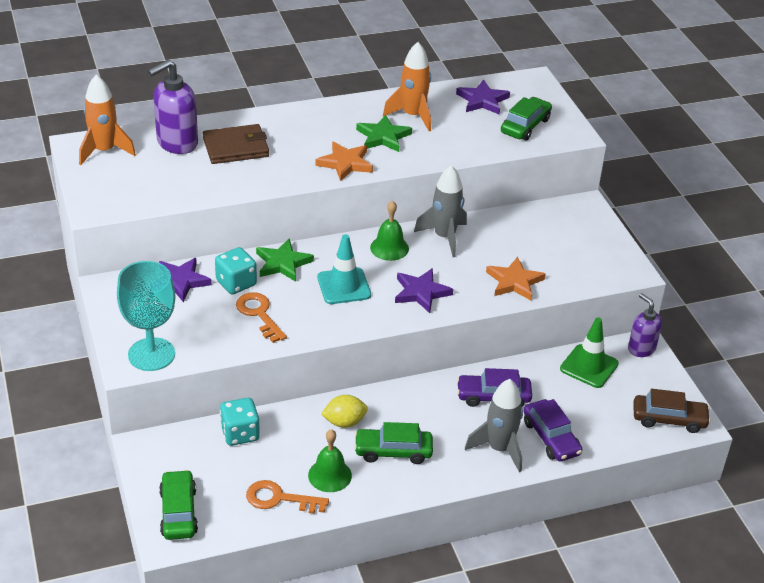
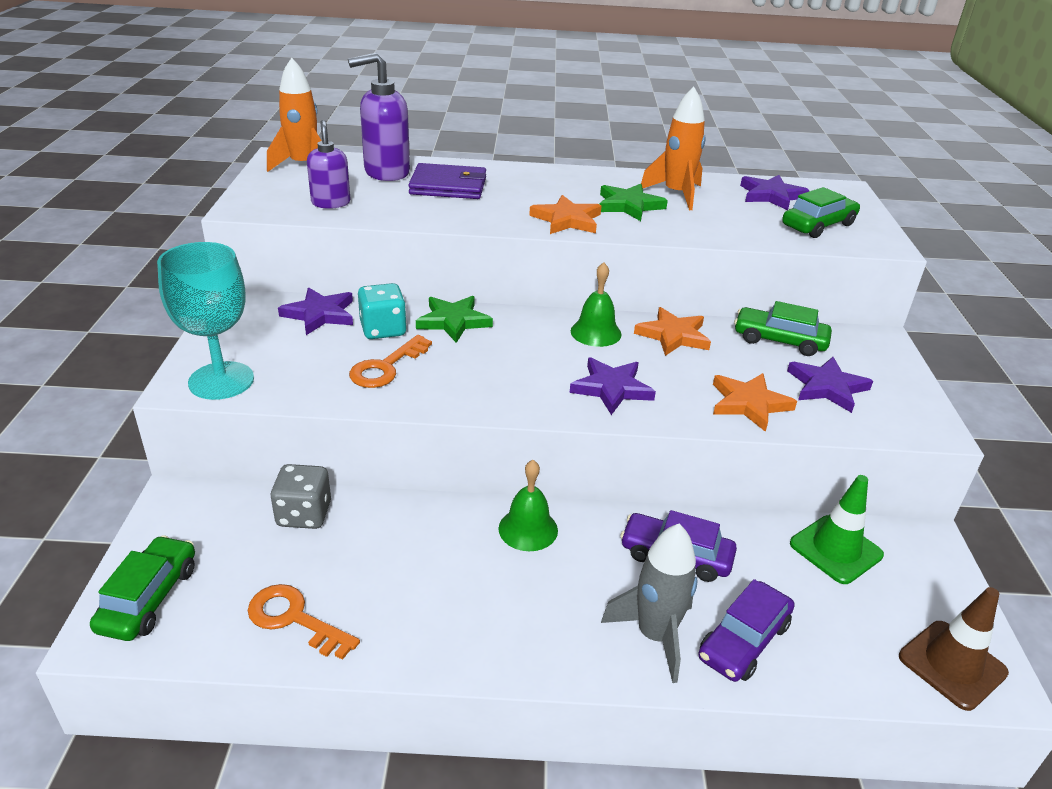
camera: 20 degrees right, 5 degrees down
(236, 147) = (448, 186): brown wallet -> purple wallet
(240, 433) = (304, 514): turquoise dice -> grey dice
(259, 314) = (386, 367): orange key -> orange key turned 135 degrees counterclockwise
(330, 475) = (385, 604): green bell -> green bell (528, 529)
(344, 286) = (513, 360): turquoise traffic cone -> none
(344, 422) = (448, 536): yellow lemon -> none
(393, 451) = (494, 595): green car -> green car (779, 340)
(444, 237) = (673, 335): grey rocket -> orange star
(551, 438) = (743, 641): purple car -> purple car turned 45 degrees clockwise
(560, 255) = (827, 387): none -> purple star
(641, 349) = (924, 544): purple soap dispenser -> purple soap dispenser (331, 203)
(669, 419) = (952, 664): brown car -> brown traffic cone

